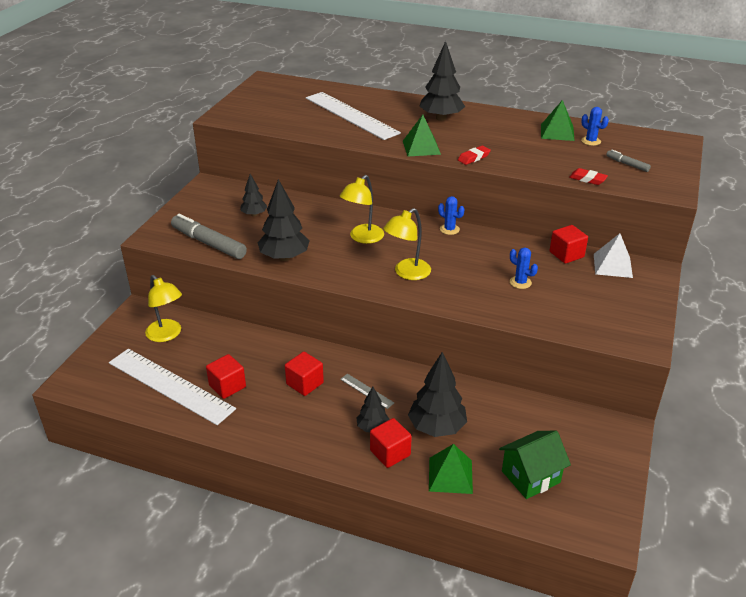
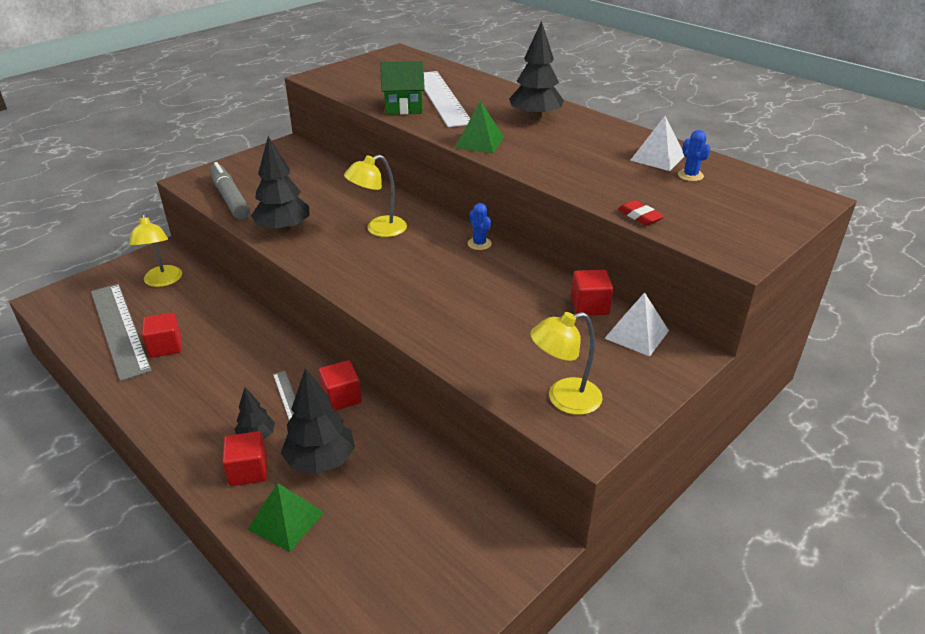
camera: 25 degrees right, 0 degrees up
(170, 385) = (119, 329): white ruler -> grey ruler
(254, 214) = (299, 182): black tree -> none
(305, 383) = (236, 367): red cube -> red cube (341, 397)
(407, 273) = (387, 277): yellow lamp -> yellow lamp (564, 399)
(473, 158) = (526, 164): red eraser -> none
(520, 282) = (502, 322): blue cactus -> none
(531, 477) = (371, 559): green house -> green house (404, 107)
(557, 132) = (657, 157): green pyramid -> white pyramid
(627, 164) = (711, 211): grey marker -> none

